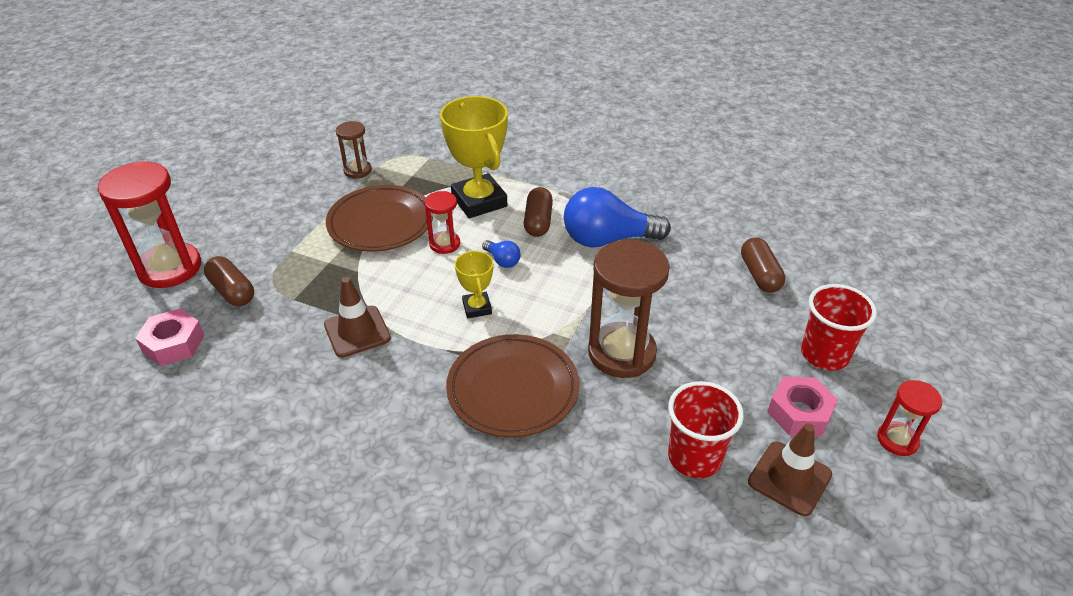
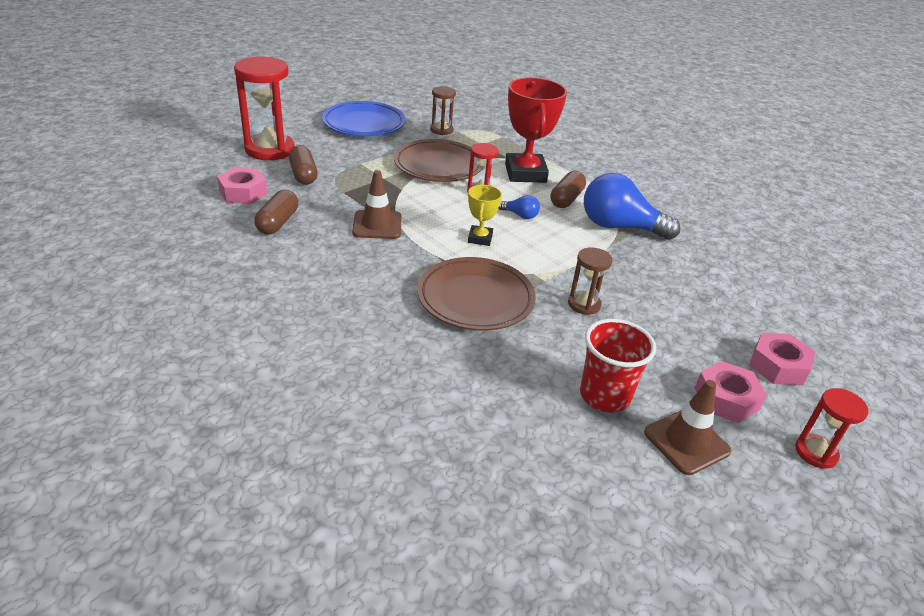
camera: 20 degrees right, 5 degrees down
(263, 191) = (364, 124): none -> blue plate
(479, 201) = (525, 173): yellow trophy -> red trophy
(502, 261) = (520, 215): blue light bulb -> blue light bulb turned 45 degrees counterclockwise
(621, 353) = (584, 304): brown hourglass -> brown hourglass, size x0.52
(759, 275) = (747, 291): brown capsule -> brown capsule (277, 222)
(824, 354) = (778, 366): red cup -> pink nut

